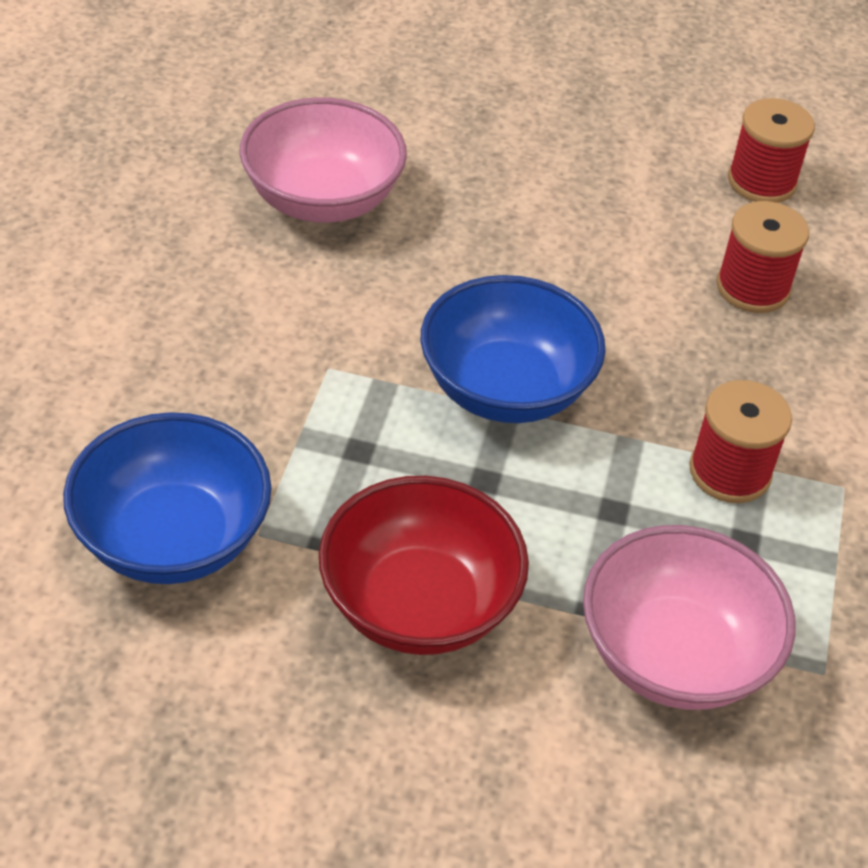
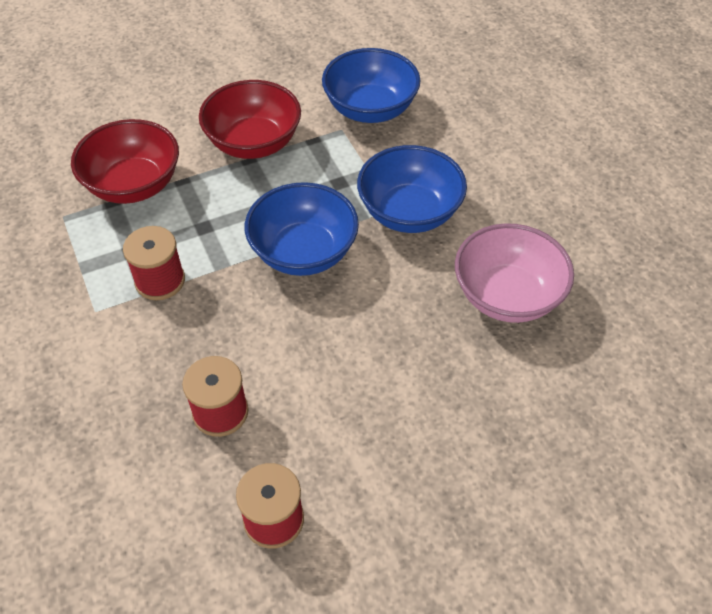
camera: 145 degrees right, 5 degrees up
(315, 349) = (409, 212): none -> blue bowl
(674, 655) = (134, 185): pink bowl -> red bowl

